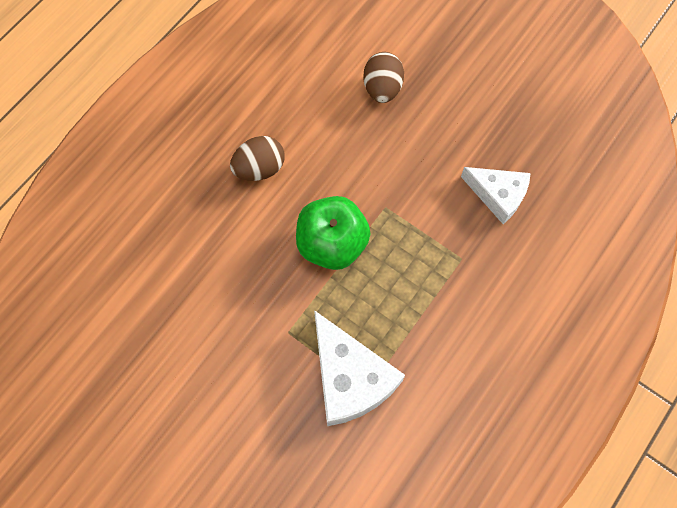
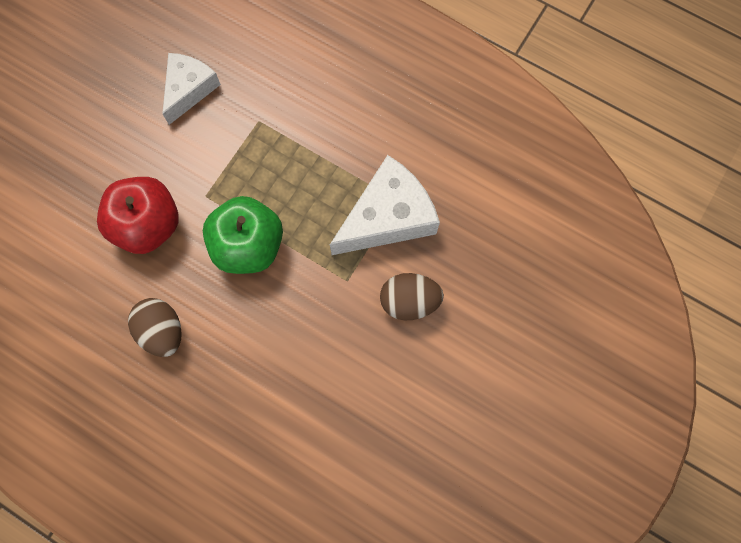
camera: 95 degrees left, 5 degrees up
(360, 158) = (148, 225): none -> red apple
(382, 88) = (62, 208): brown egg -> brown egg (409, 301)

